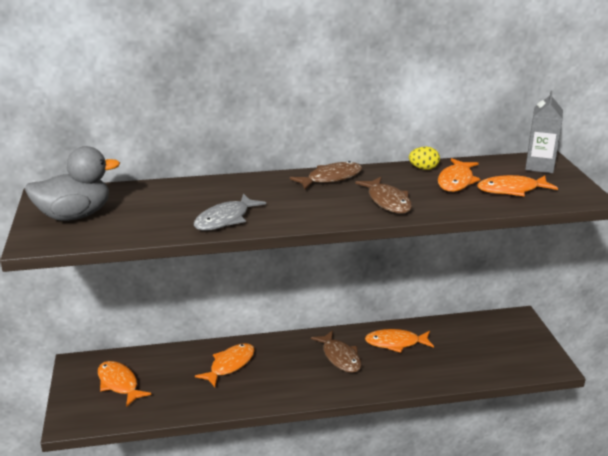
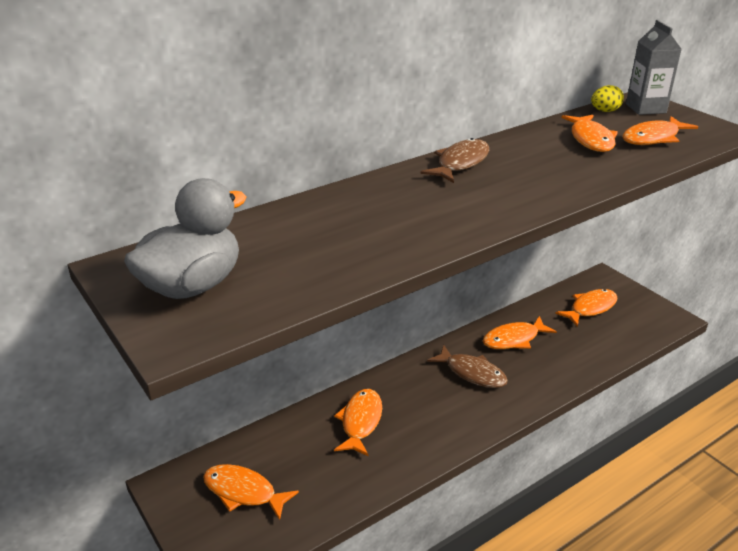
camera: 25 degrees left, 5 degrees up
(225, 219) = (400, 242): grey fish -> none
(388, 201) = (553, 177): brown fish -> none
(423, 168) = (542, 132): yellow egg -> yellow egg (605, 111)
(484, 338) = (590, 308): none -> orange fish

